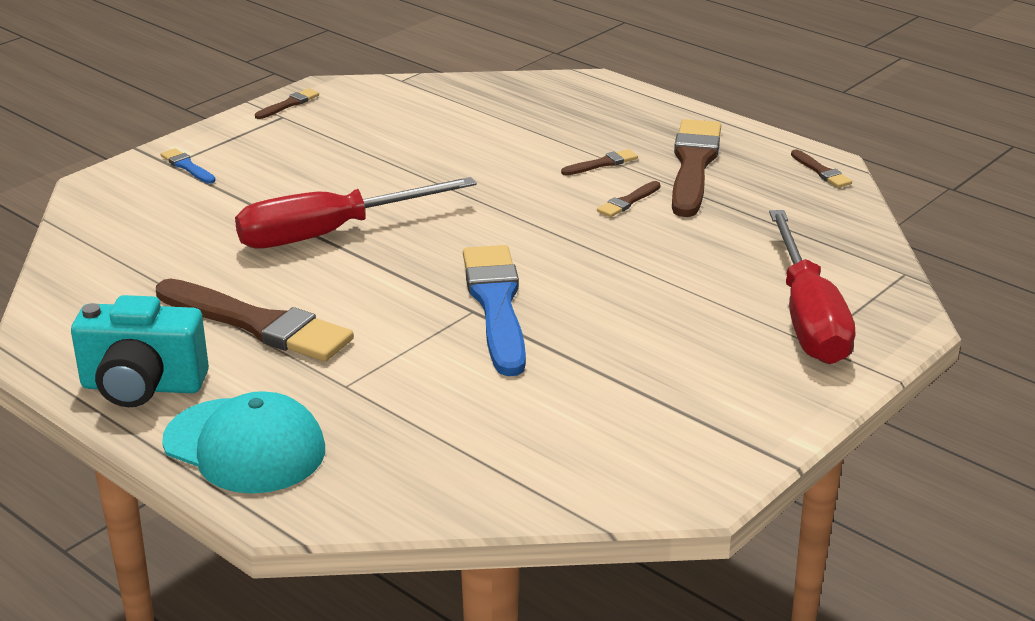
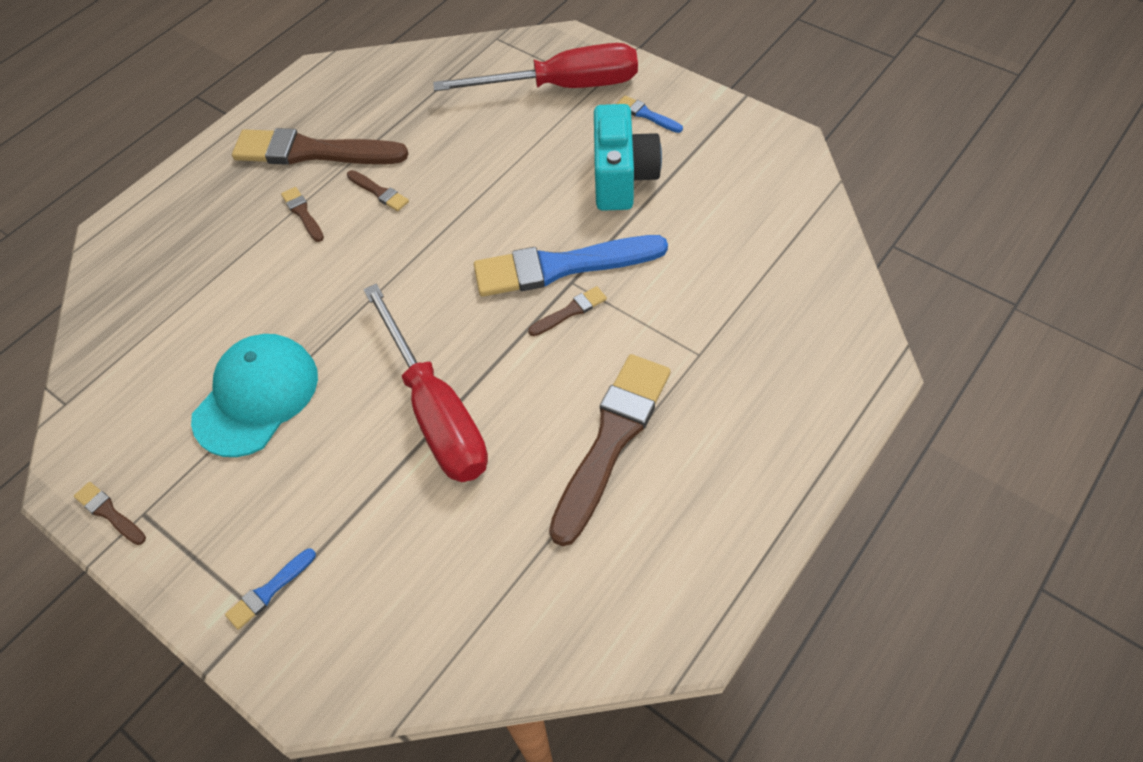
camera: 90 degrees left, 25 degrees up
(142, 387) = (730, 513): turquoise camera -> turquoise camera (622, 178)
(244, 446) = (800, 410): turquoise cap -> turquoise cap (256, 397)
(752, 378) = (646, 114): none -> blue brush
(821, 171) = (332, 75): brown brush -> brown brush (570, 311)

